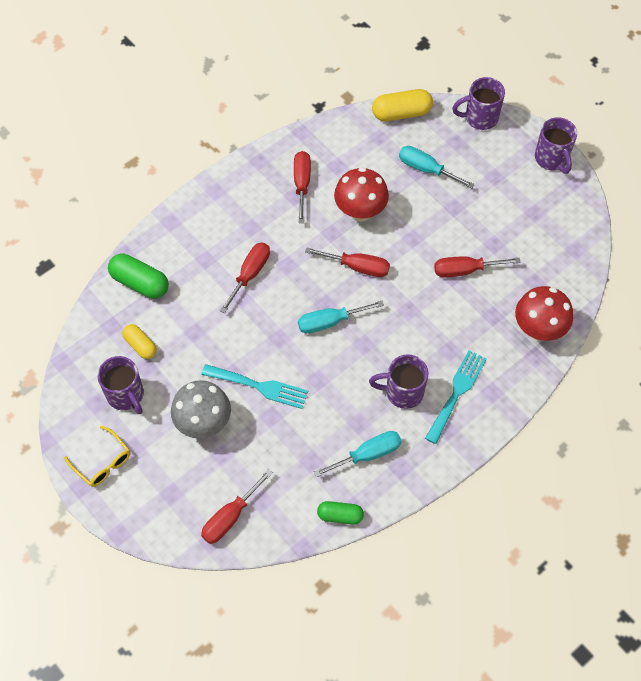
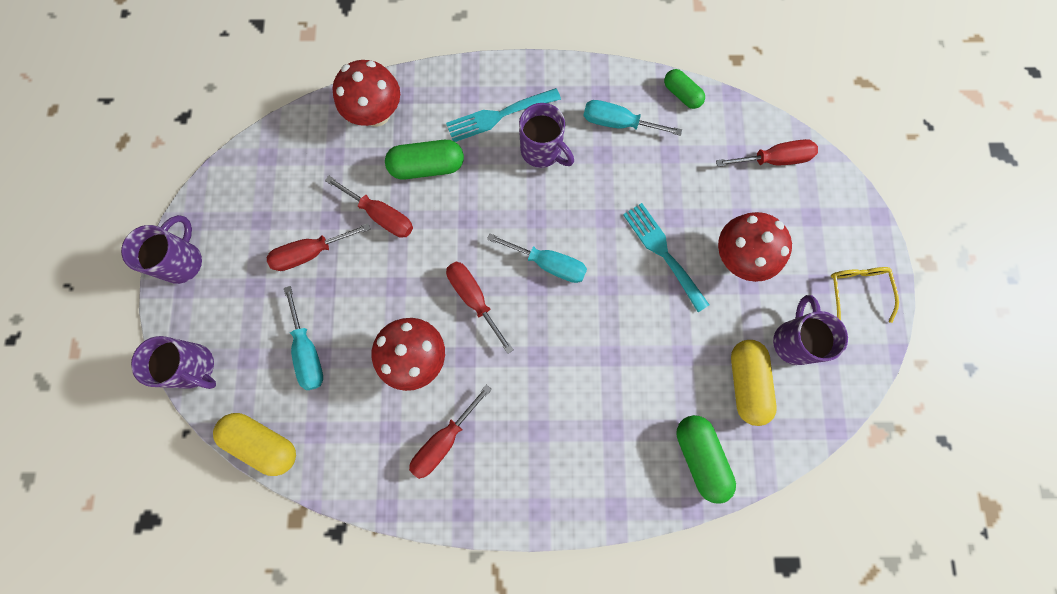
camera: 140 degrees left, 15 degrees up
(140, 345) = (746, 383): yellow capsule -> yellow capsule, size x1.58
(203, 423) = (739, 257): grey mushroom -> red mushroom
(250, 274) = (582, 375): red screwdriver -> red screwdriver (311, 253)
(468, 321) = (427, 166): none -> green capsule

